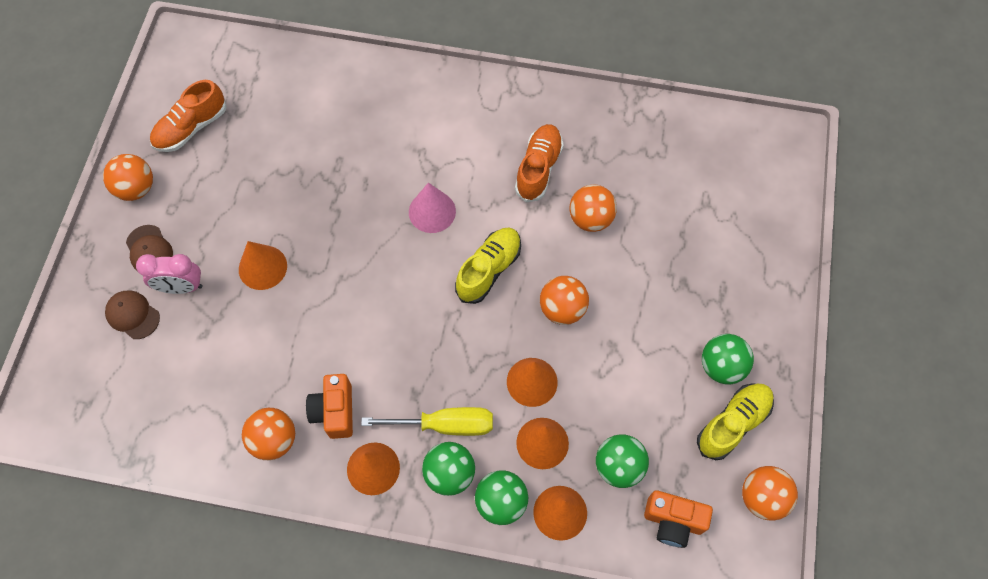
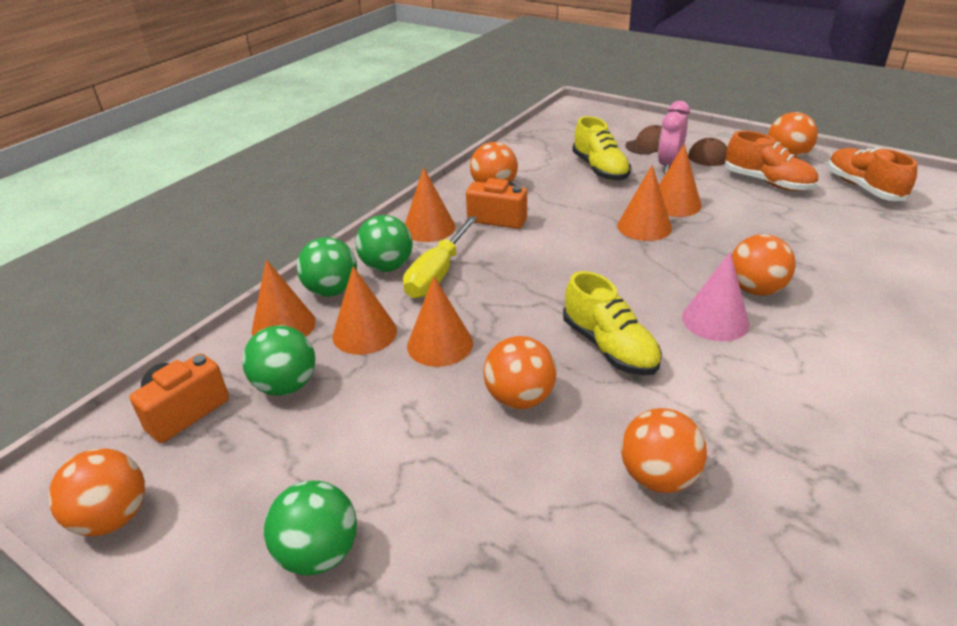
camera: 115 degrees right, 30 degrees down
(312, 283) = (644, 226): none -> orange cone
(383, 191) = (755, 289): none -> orange ball
(538, 168) = (772, 442): orange shoe -> orange shoe (767, 182)
(733, 423) = (230, 528): yellow shoe -> yellow shoe (600, 169)

